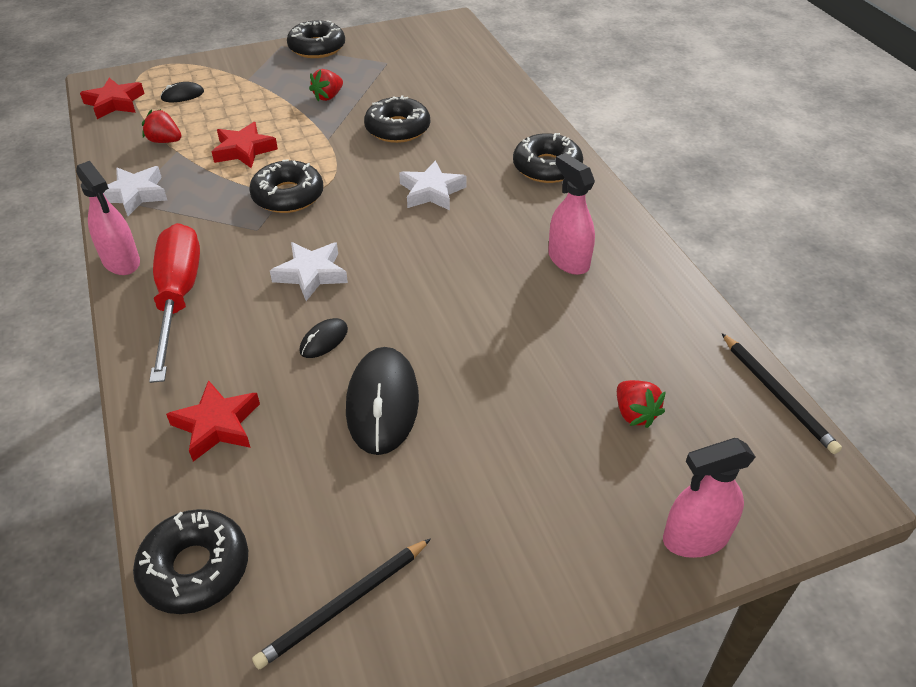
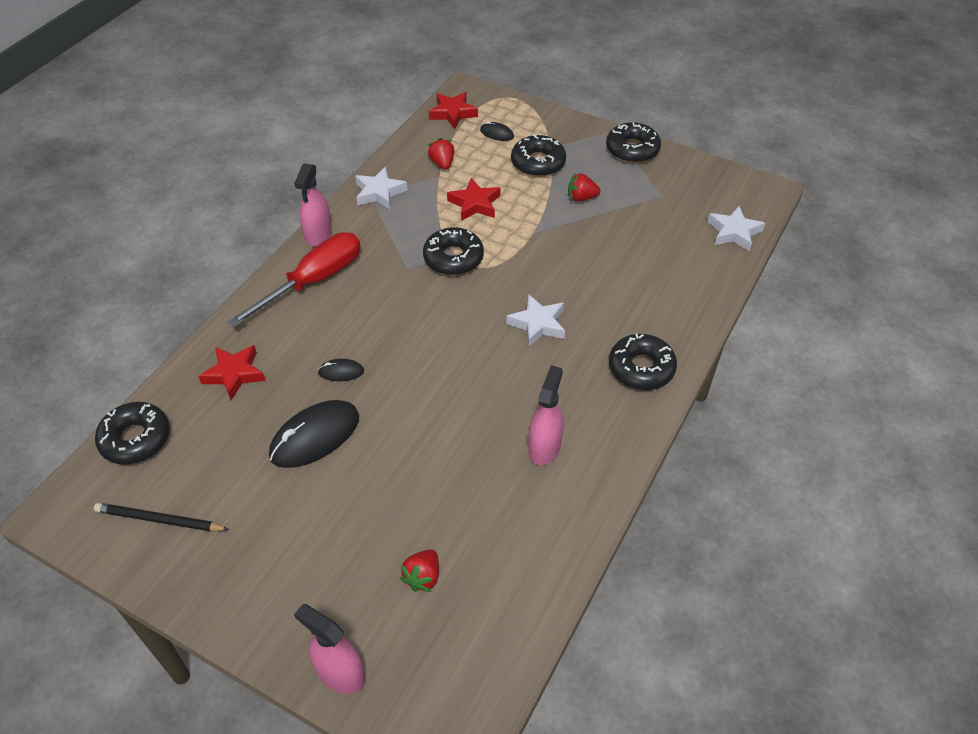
camera: 50 degrees right, 5 degrees up
(311, 274) = (392, 323): white star -> white star (734, 232)
(397, 128) = (588, 258): black donut -> black donut (538, 162)
(777, 395) = (521, 657): black pencil -> none

